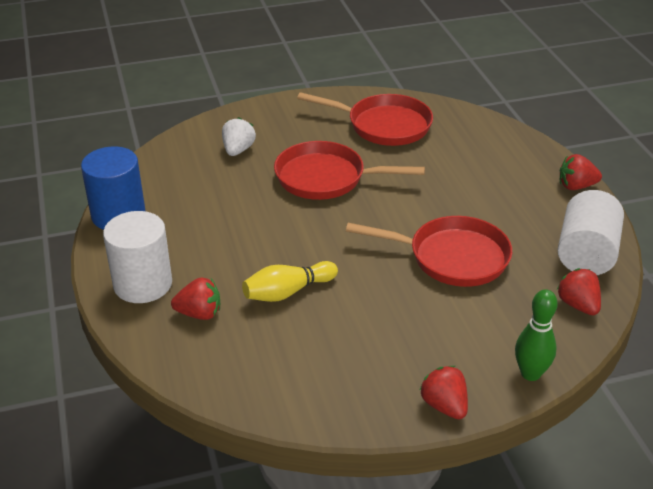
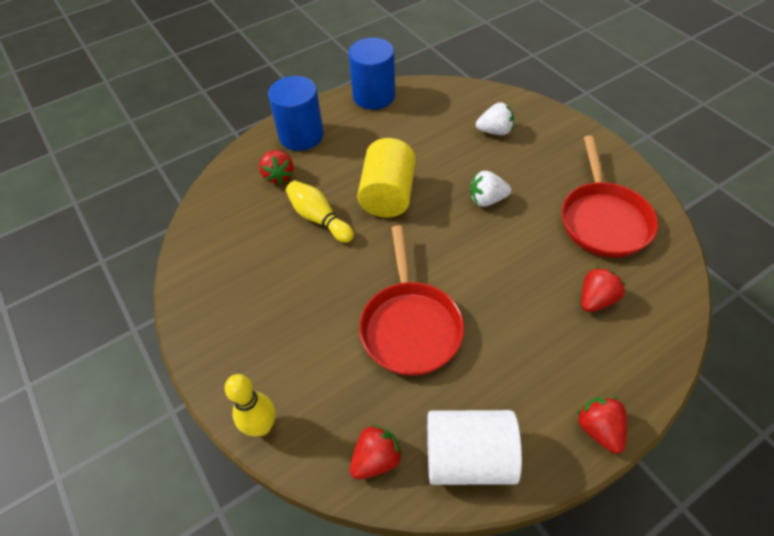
camera: 75 degrees right, 15 degrees up
(143, 284) = (301, 135): white cylinder -> blue cylinder
(282, 237) = (388, 195): none -> yellow cylinder
(326, 178) = (487, 200): red pan -> white strawberry
(444, 406) = (208, 361): red strawberry -> red strawberry (596, 299)
(530, 373) = (262, 426): green bowling pin -> yellow bowling pin

